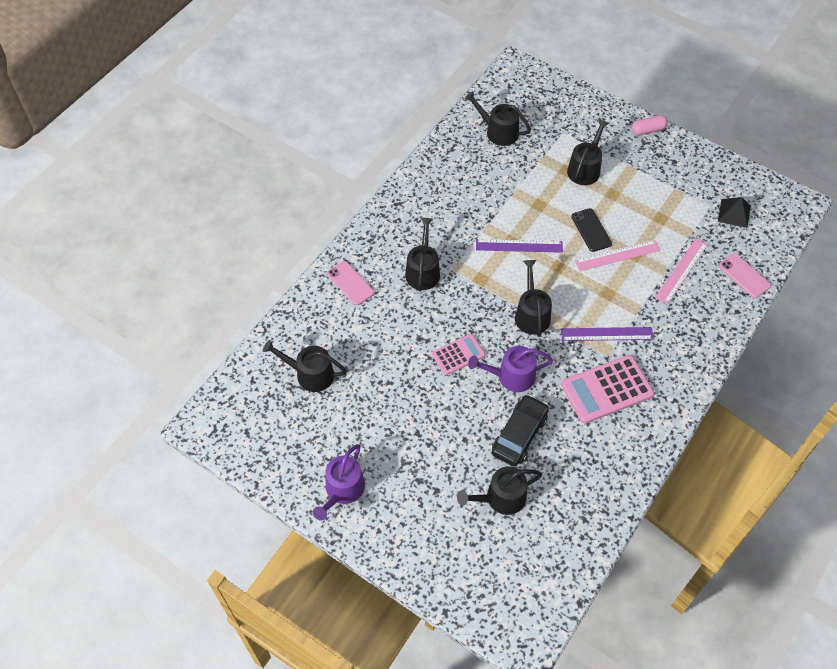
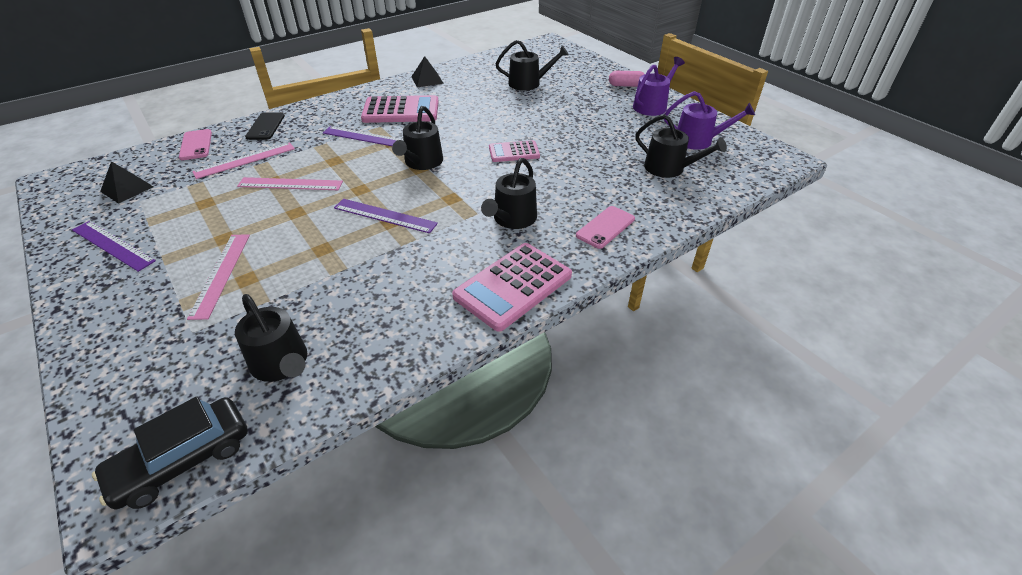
camera: 160 degrees left, 15 degrees down
(350, 283) = (605, 227): pink phone -> pink phone turned 60 degrees clockwise
(397, 213) = (513, 286): none -> pink calculator
(511, 376) = (474, 131): purple watering can -> purple watering can (698, 140)
(519, 435) = (493, 104): black car -> black car (182, 460)
(585, 169) = (221, 274): black watering can -> pink ruler
(591, 230) = (291, 210): black phone -> black phone (265, 126)
(624, 466) = (427, 80): none -> black pyramid
(648, 130) = (77, 300): pink capsule -> pink capsule (626, 85)
(677, 167) = (113, 245): none -> purple ruler

